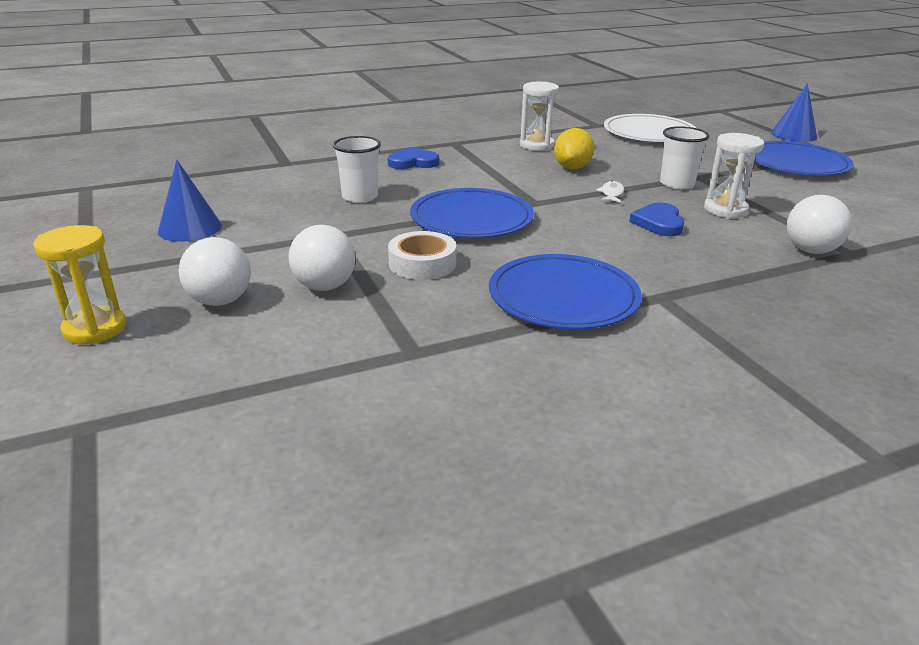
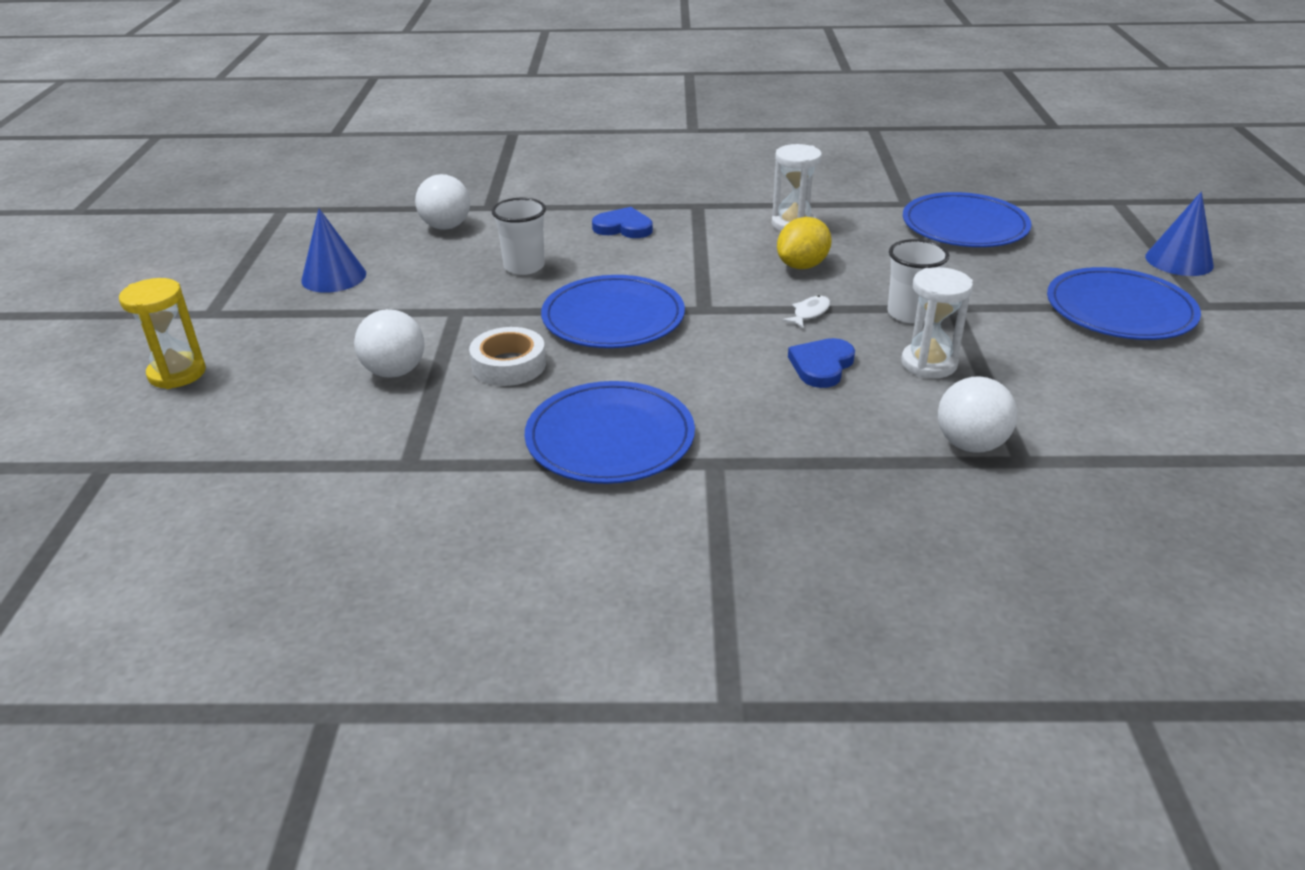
camera: 25 degrees right, 5 degrees up
(220, 301) = (294, 367): white ball -> white ball (446, 227)
(649, 133) = (964, 226): white plate -> blue plate

